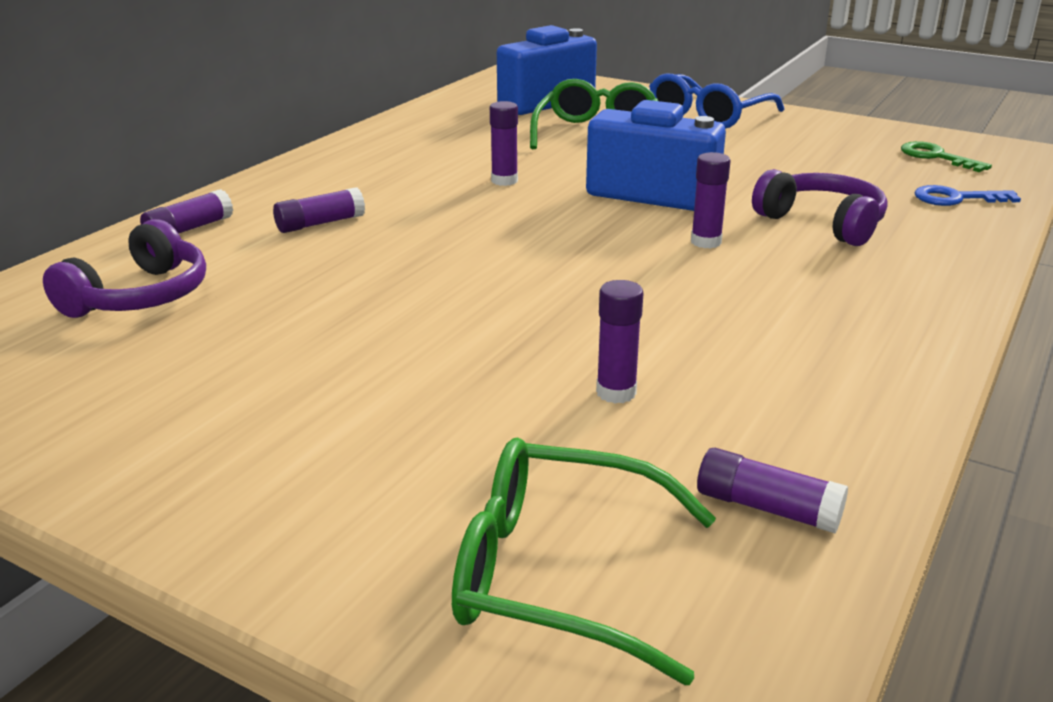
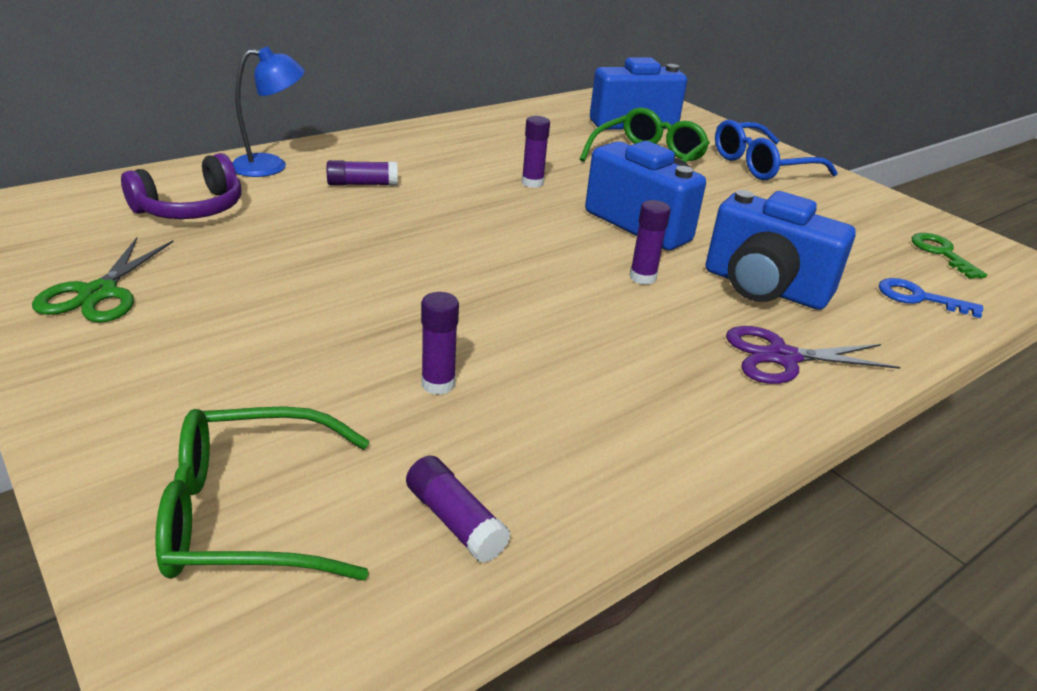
camera: 20 degrees right, 5 degrees up
(126, 414) = (98, 293): none -> green scissors
(189, 229) = (271, 166): purple glue stick -> blue lamp
(557, 574) = (248, 514): green glasses -> green glasses turned 45 degrees counterclockwise
(822, 223) = (764, 288): purple headphones -> blue camera
(899, 278) = (782, 357): none -> purple scissors

